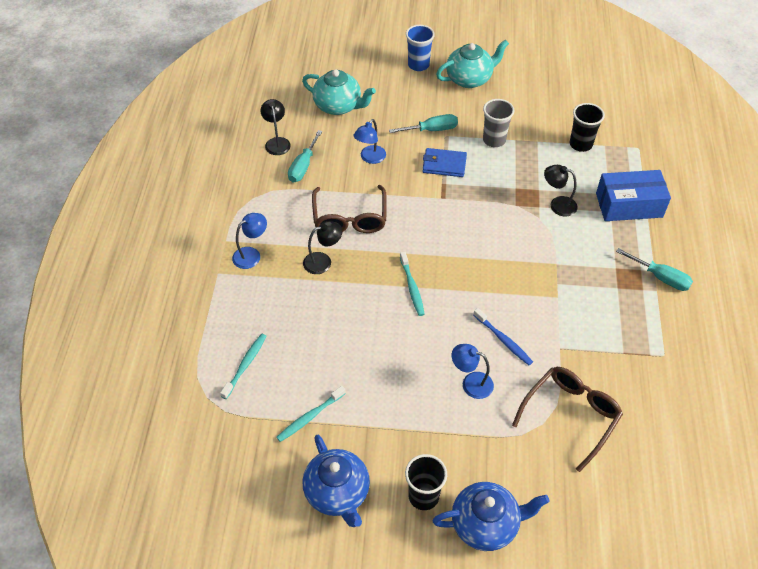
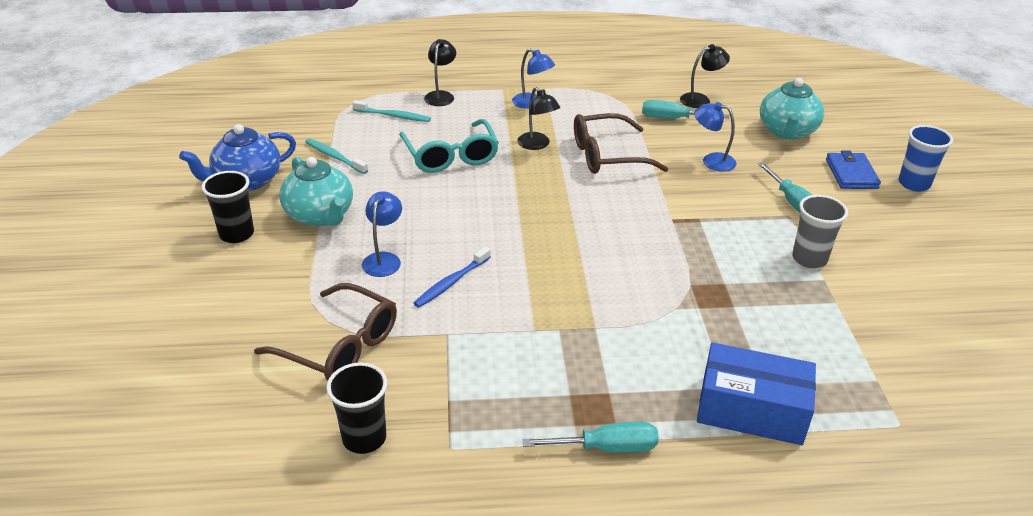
camera: 80 degrees right, 15 degrees down
(327, 325) = (451, 156): none -> turquoise glasses
(412, 287) = (517, 206): turquoise toothbrush -> none
(444, 164) = (734, 217): blue wallet -> blue wallet (851, 174)
(469, 79) = (923, 230): turquoise teapot -> turquoise teapot (320, 215)
(486, 524) = (196, 280): blue teapot -> none
(557, 204) = (712, 326): black lamp -> black lamp (441, 95)
(580, 144) = (860, 350): black cup -> black cup (364, 438)
(629, 205) = (751, 410): blue box -> blue box turned 60 degrees counterclockwise
(660, 277) = (606, 448): turquoise screwdriver -> turquoise screwdriver turned 120 degrees counterclockwise

